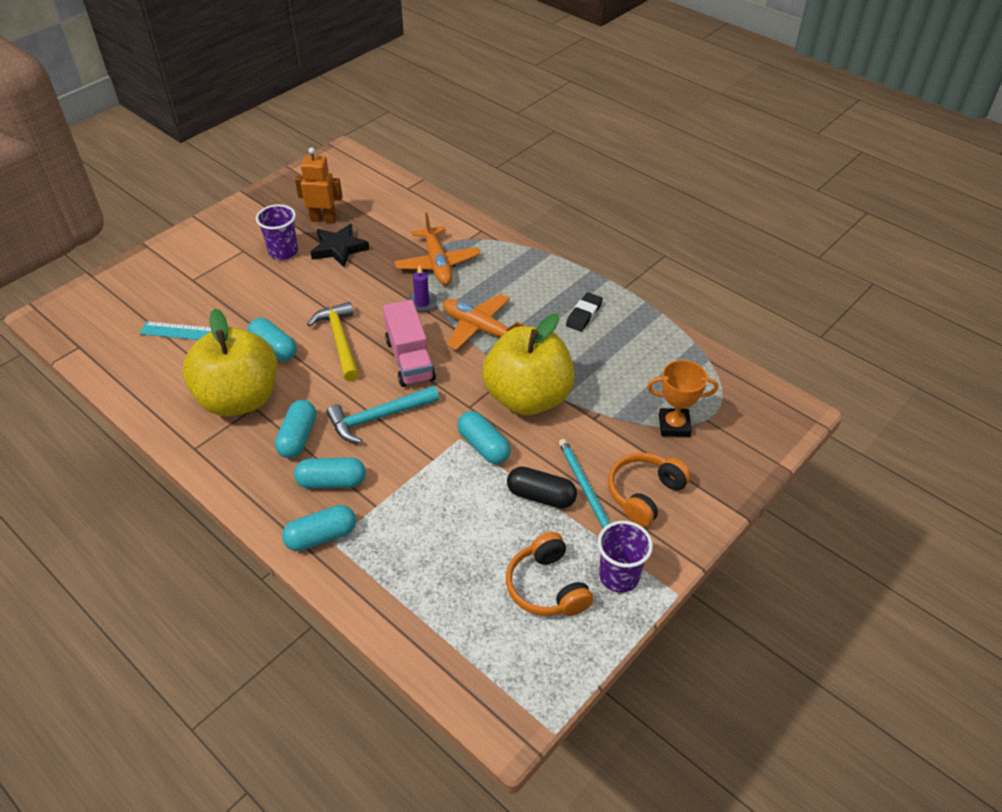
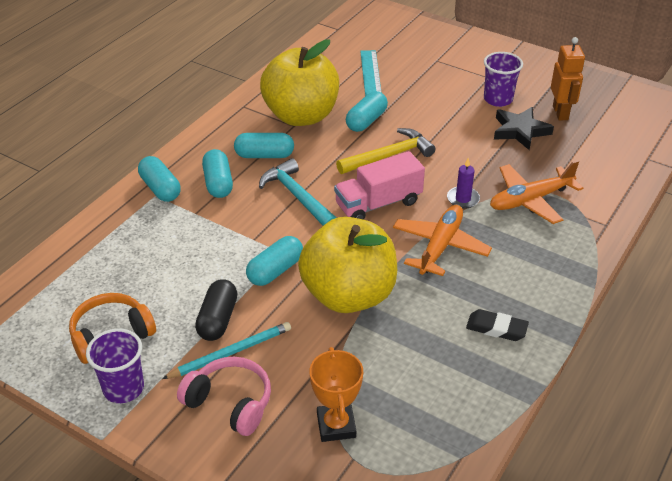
camera: 80 degrees right, 5 degrees down
(644, 494) = (230, 403): orange headphones -> pink headphones

